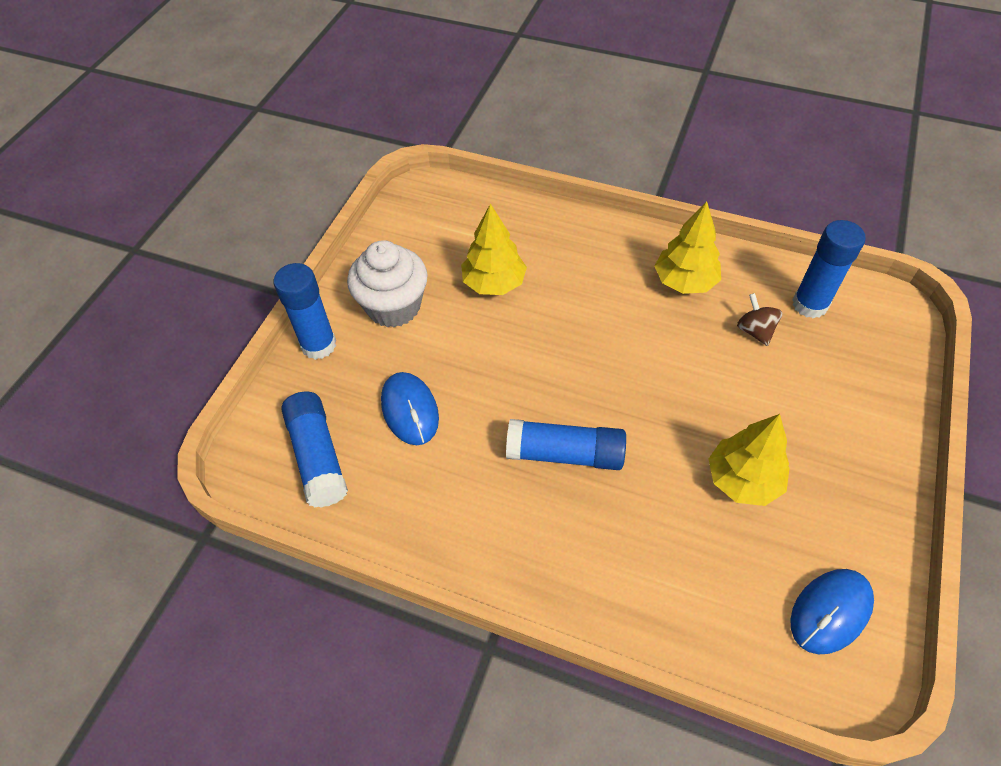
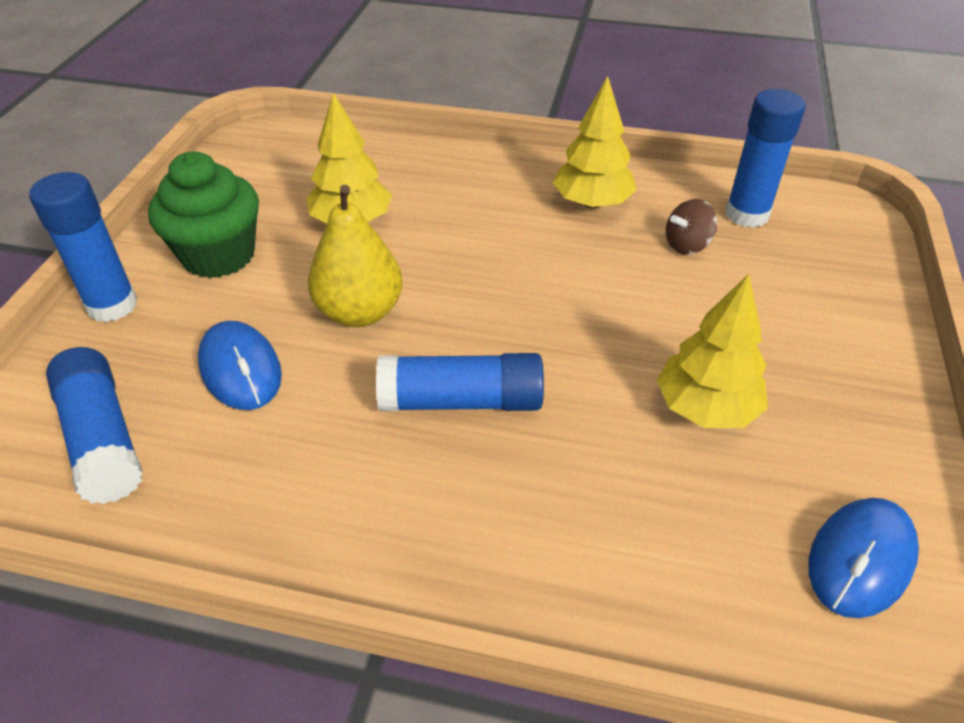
camera: 10 degrees left, 10 degrees down
(393, 306) = (218, 255): white cupcake -> green cupcake
(496, 369) = (360, 312): none -> yellow pear
(755, 331) = (687, 245): brown spinning top -> brown spinning top turned 90 degrees counterclockwise

